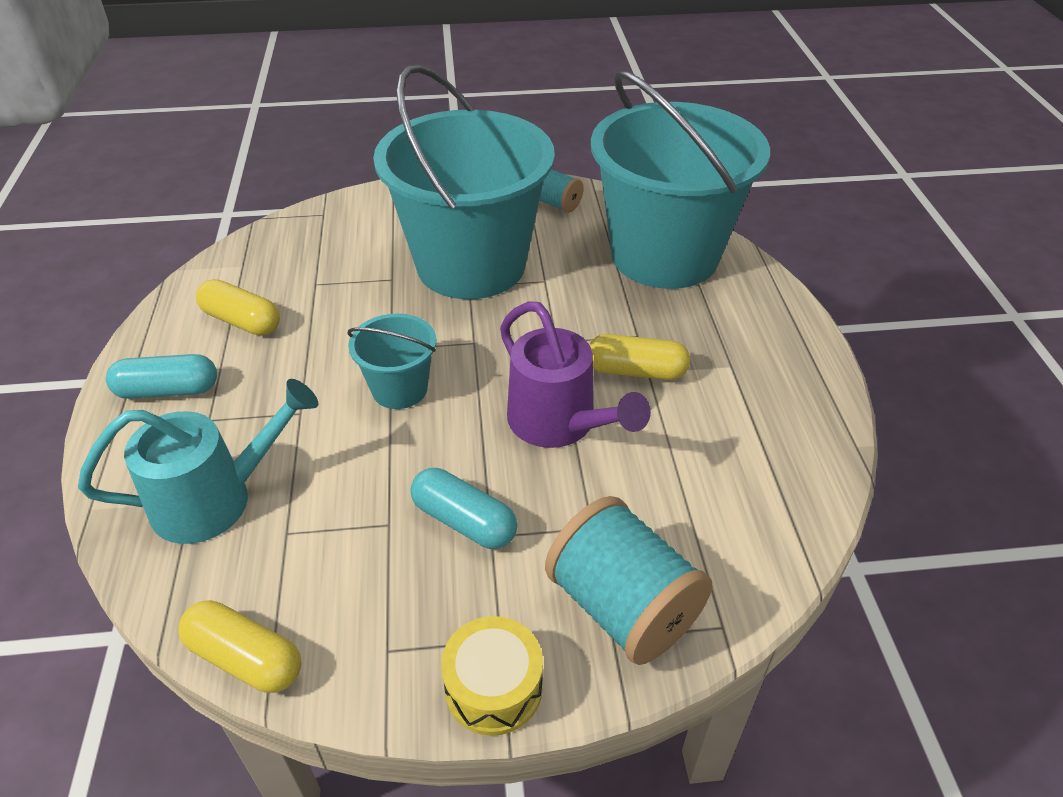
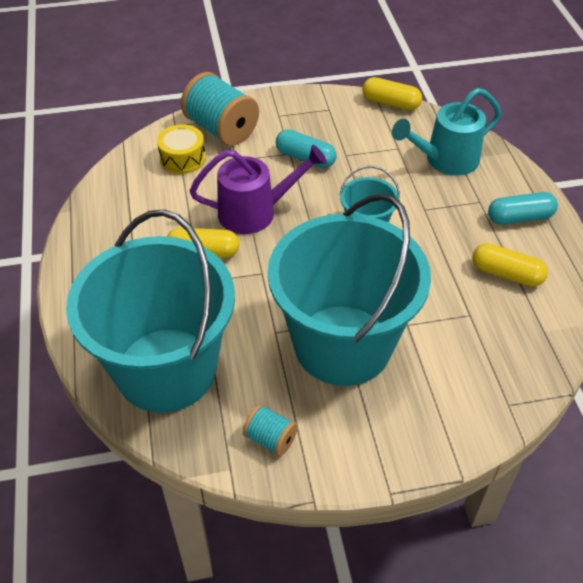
camera: 175 degrees right, 5 degrees up
(493, 687) = (279, 101): yellow drum -> yellow drum (182, 158)
(560, 424) = (256, 212): purple watering can -> purple watering can turned 120 degrees clockwise

